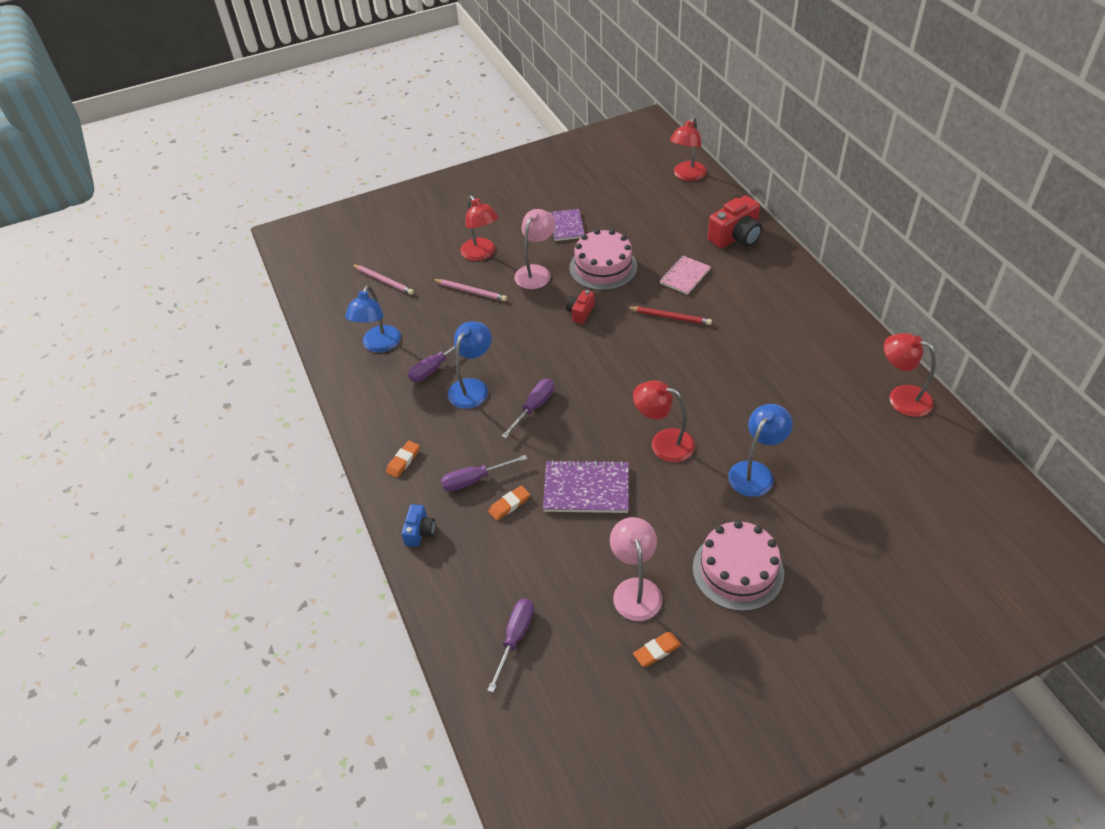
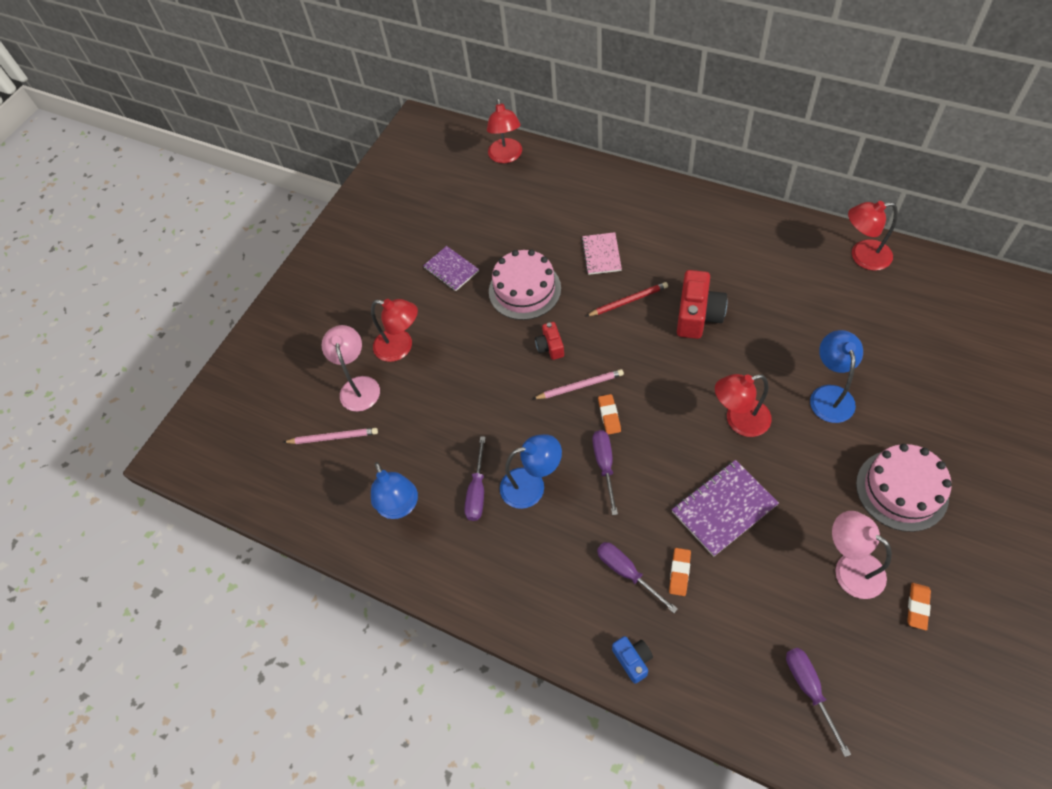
camera: 35 degrees left, 10 degrees up
(403, 461) = (546, 604): orange eraser -> orange eraser (609, 415)
(471, 291) = (430, 392): pink pencil -> pink pencil (580, 386)
(472, 387) = (532, 485): blue lamp -> blue lamp turned 90 degrees clockwise
(475, 480) = (627, 573): purple screwdriver -> purple screwdriver turned 105 degrees clockwise
(536, 272) = (470, 333): pink lamp -> pink lamp (358, 386)
(736, 237) = (605, 191): red camera -> red camera (698, 315)

